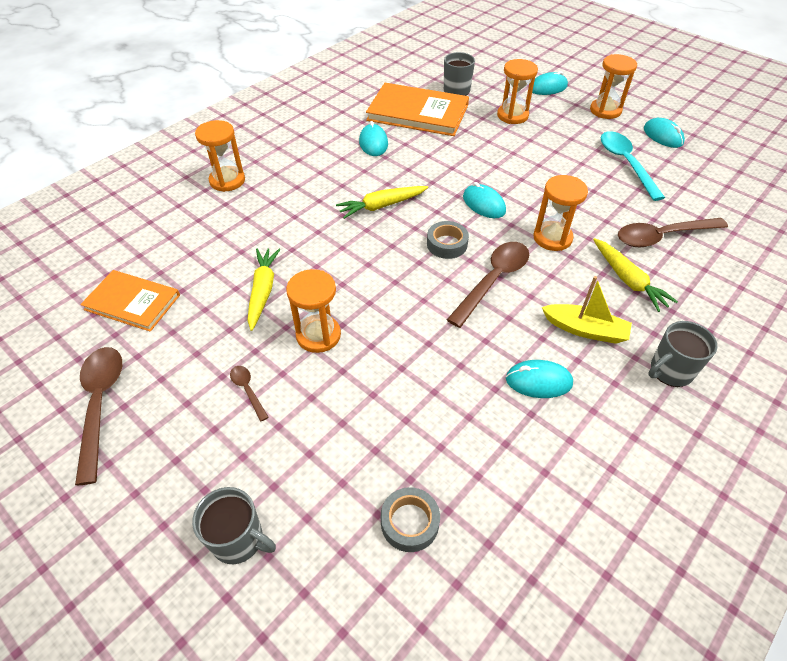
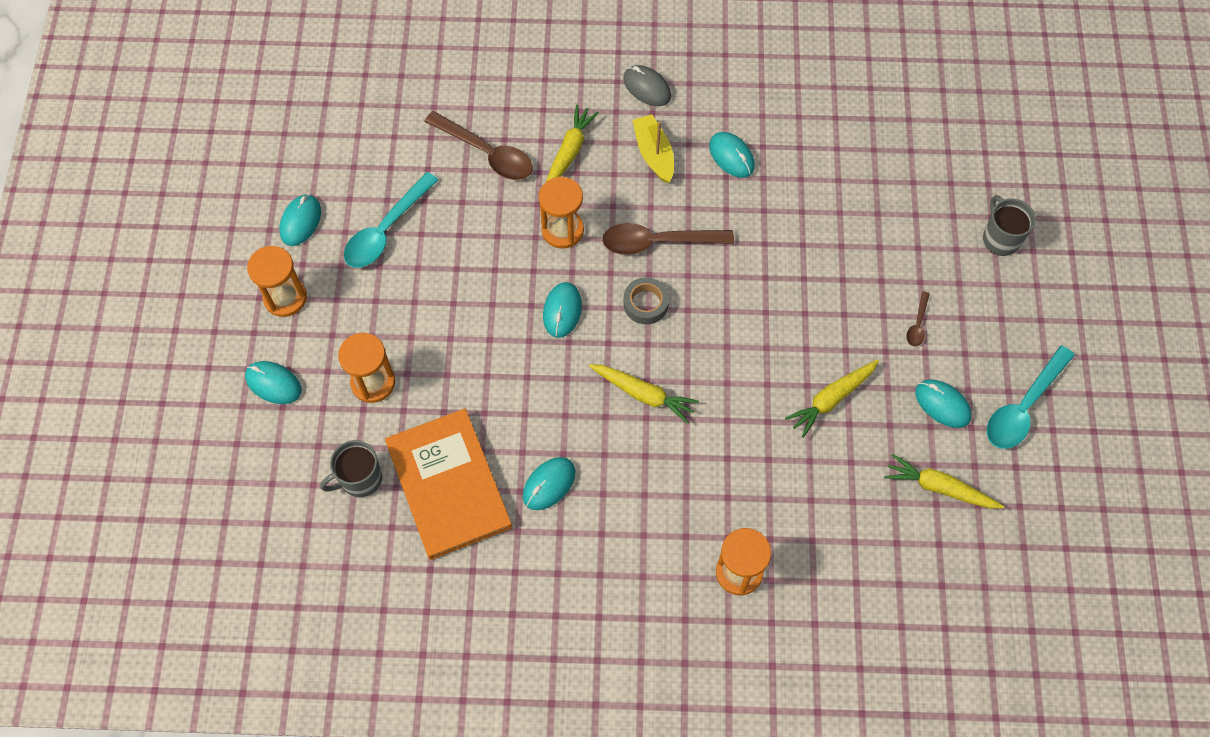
camera: 130 degrees left, 15 degrees up
(100, 404) = (1023, 407): brown spoon -> turquoise spoon
(132, 302) = (939, 487): orange book -> yellow carrot
(174, 352) = (942, 404): none -> turquoise mouse
(318, 335) = (830, 320): orange hourglass -> none
(409, 522) = (901, 163): grey tape -> none
(670, 371) = (647, 88): grey mug -> grey mouse

